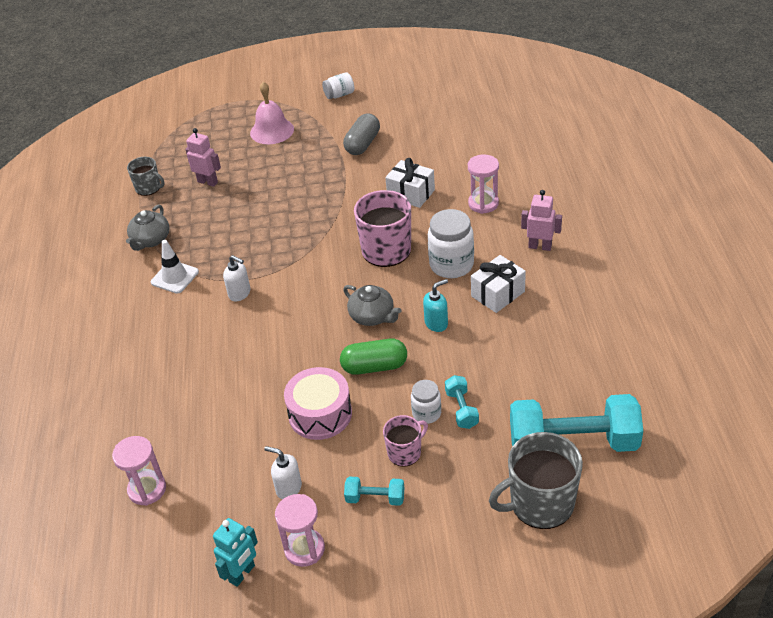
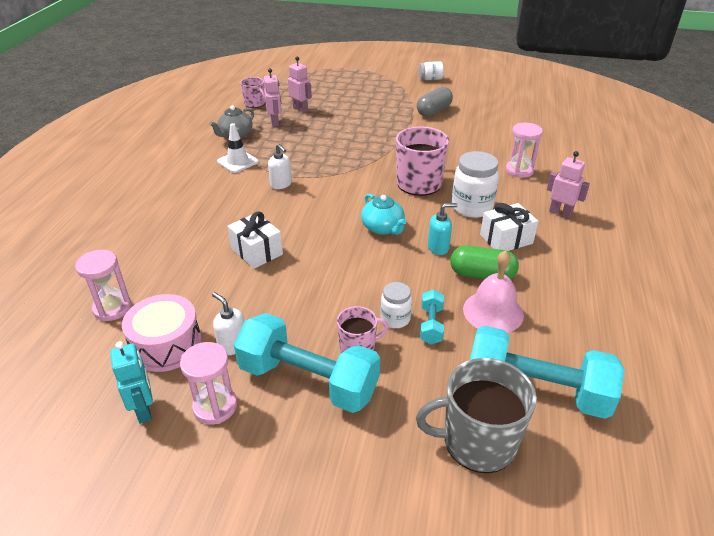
camera: 15 degrees right, 5 degrees down
(148, 188) = (255, 104): grey mug -> pink mug
(188, 210) = (275, 122): none -> pink robot
(242, 574) = (144, 410): turquoise robot -> turquoise robot turned 75 degrees counterclockwise
(272, 131) = (367, 89): pink bell -> pink bell (493, 312)
(320, 414) = (296, 291): pink drum -> pink drum (166, 345)
(372, 316) = (383, 228): grey teapot -> turquoise teapot
(374, 366) = (365, 267): green capsule -> green capsule (482, 275)
(375, 498) = (308, 380): turquoise dumbbell -> turquoise dumbbell, size x2.21
(411, 194) = (458, 150): white gift -> white gift (257, 251)

